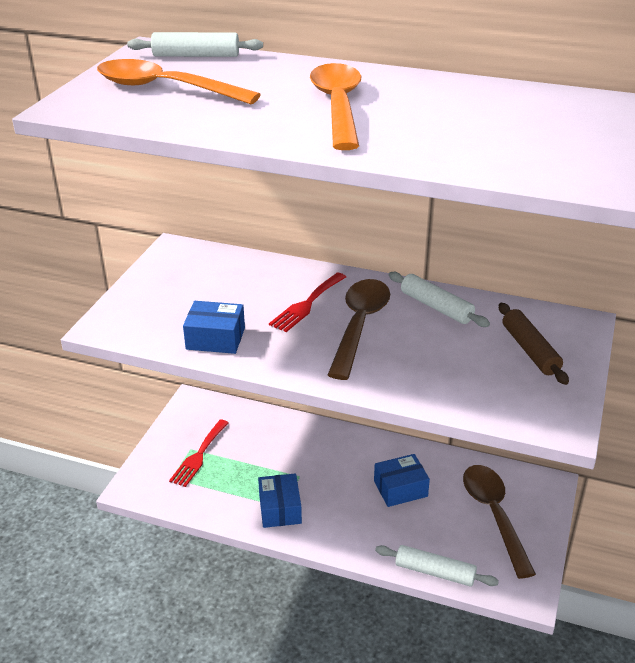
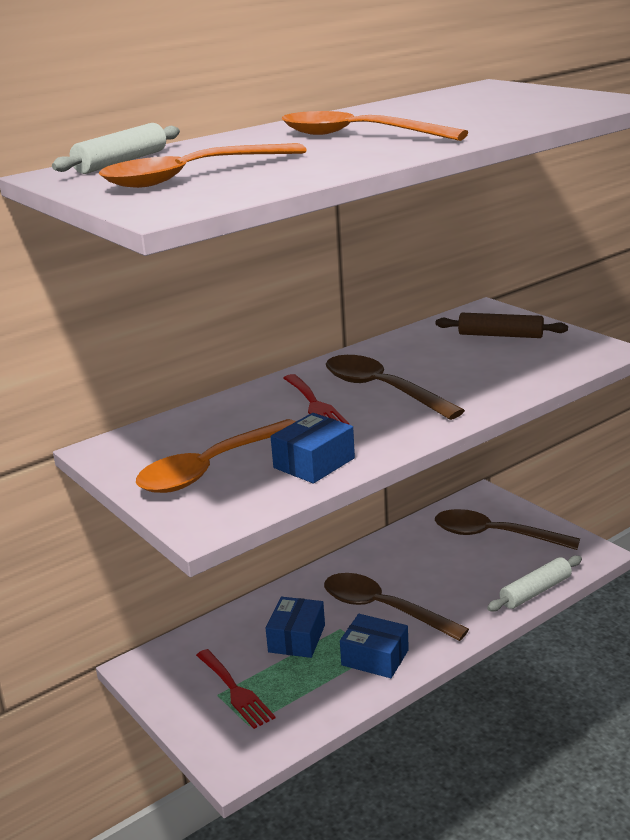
camera: 55 degrees left, 10 degrees down
(178, 299) = (211, 468): none -> orange spoon
(339, 489) = (382, 609): none -> brown spoon
(400, 489) = (417, 572): blue box -> blue box (297, 638)
(436, 307) = (395, 352): white rolling pin -> none

